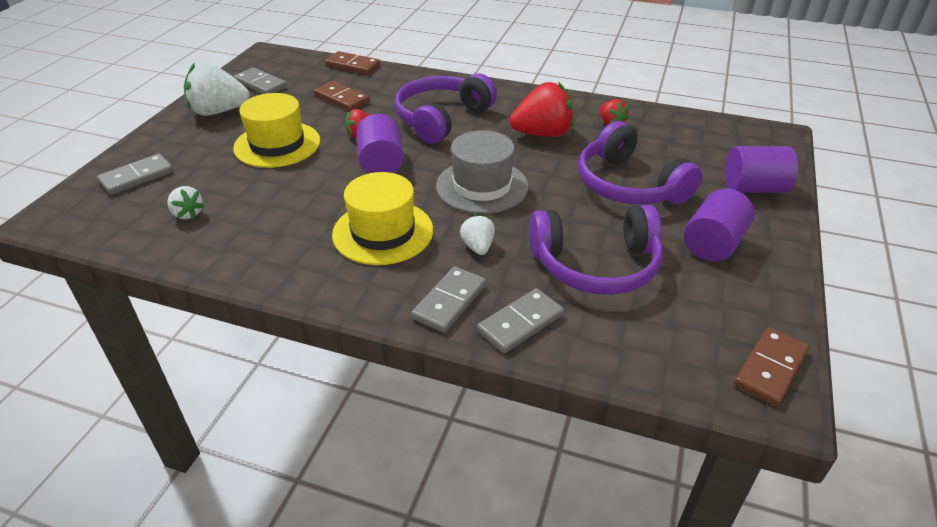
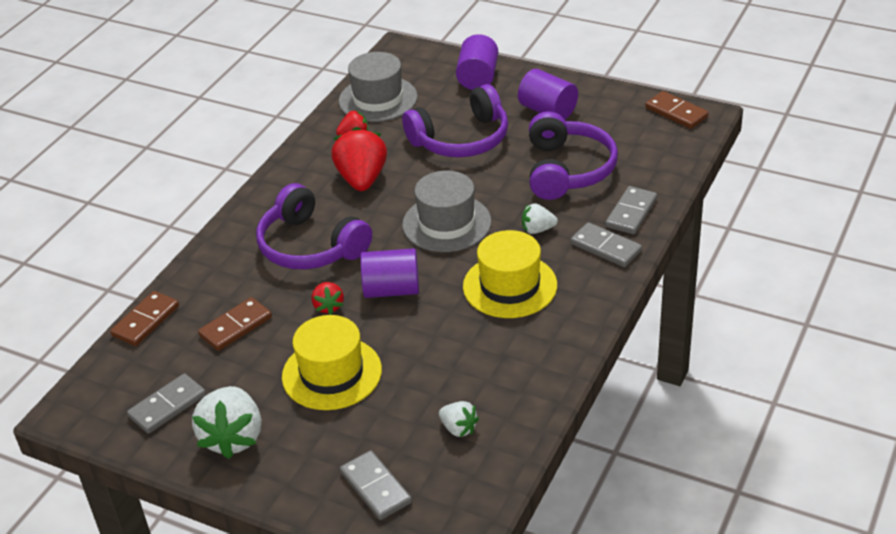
camera: 80 degrees left, 0 degrees up
(187, 214) = (458, 428): white strawberry -> white strawberry turned 75 degrees clockwise
(520, 323) = (631, 213): grey domino -> grey domino turned 60 degrees clockwise
(678, 130) = (378, 99): none -> grey hat

